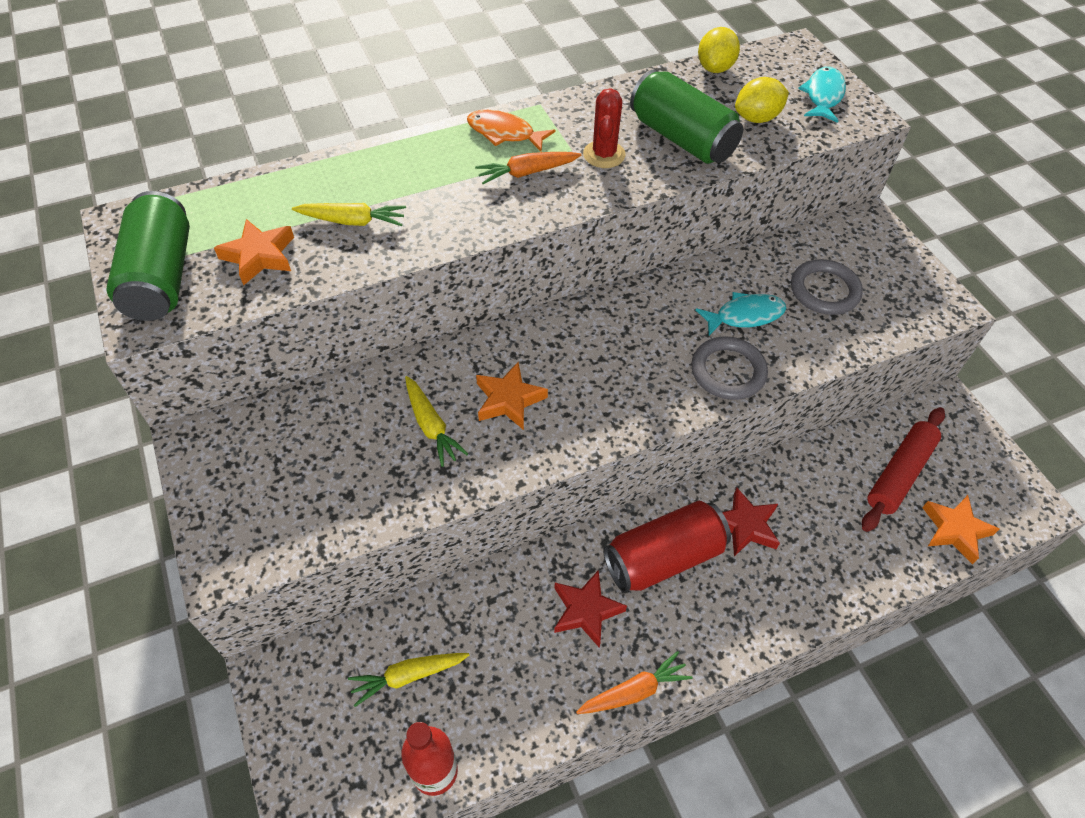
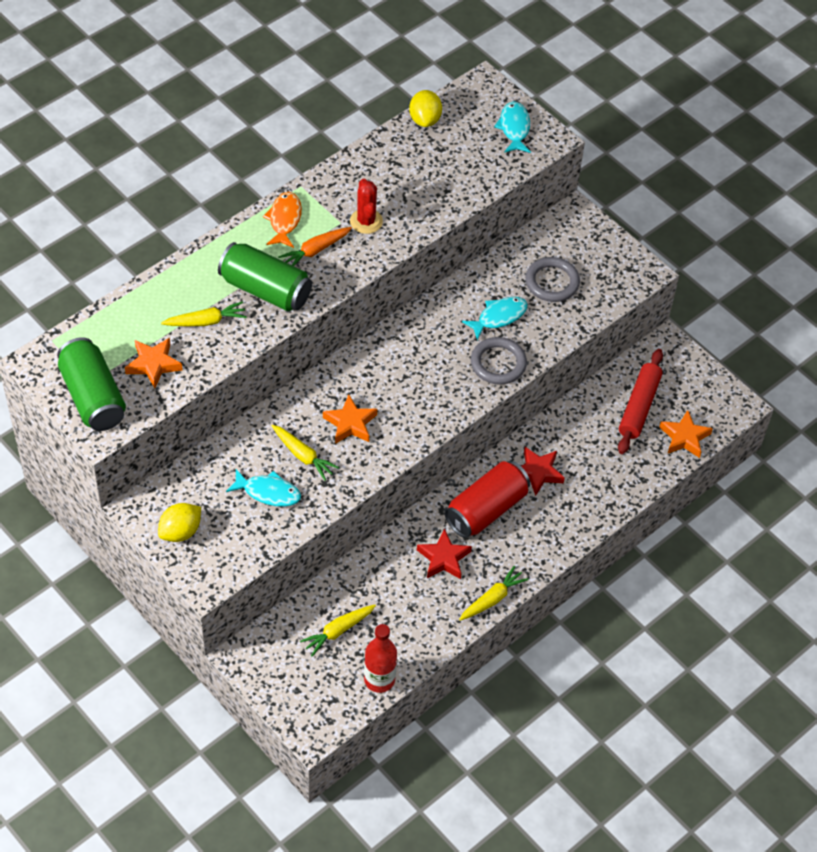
camera: 20 degrees left, 0 degrees up
(364, 462) = (268, 492): none -> turquoise fish
(504, 133) = (284, 220): orange fish -> orange fish turned 90 degrees clockwise
(634, 691) = (492, 599): orange carrot -> yellow carrot
(681, 138) = (419, 193): green can -> green can (265, 290)
(757, 118) = (469, 161): yellow lemon -> yellow lemon (180, 532)

